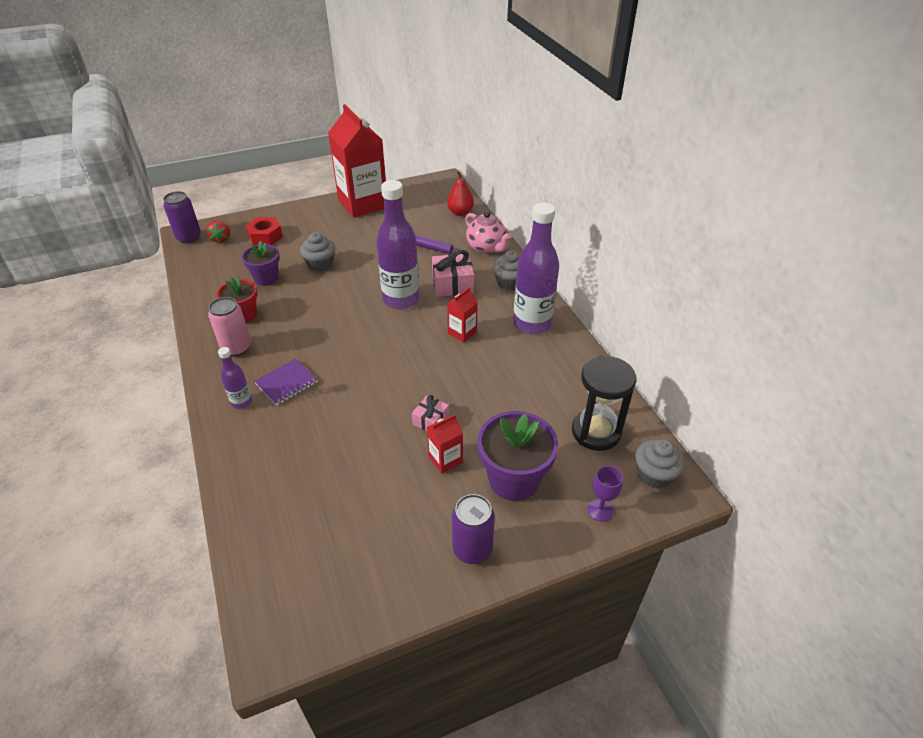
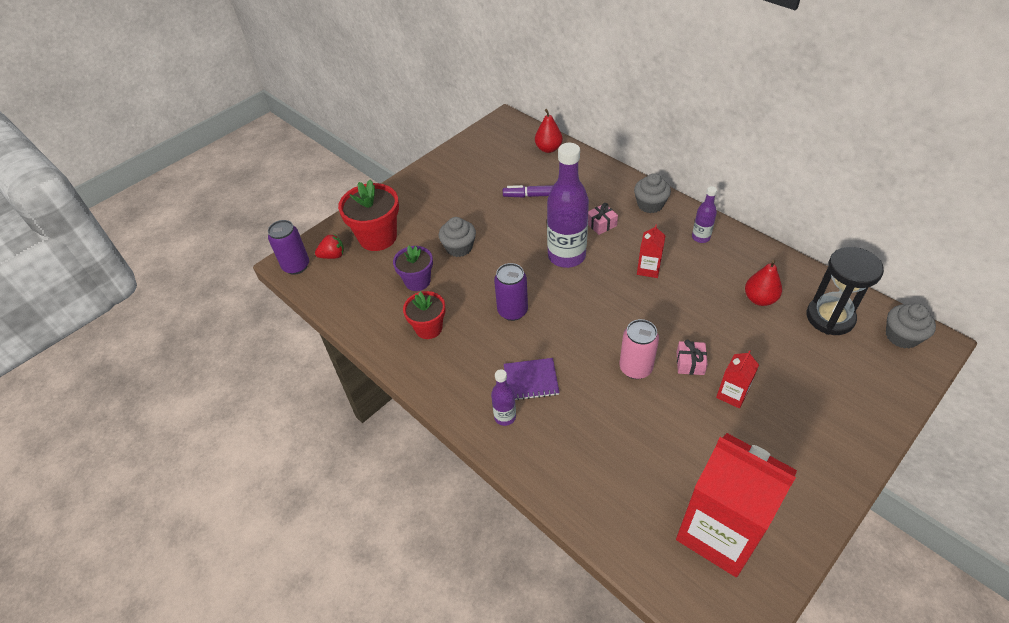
camera: 20 degrees left, 5 degrees up
(221, 239) = (333, 256): red strawberry -> red strawberry turned 75 degrees counterclockwise
(236, 348) = (451, 364): pink can -> pink can (635, 368)
(265, 236) = (378, 237): red nut -> red flower pot
(286, 383) = (531, 380): purple notebook -> purple notebook turned 60 degrees clockwise
(363, 204) = (447, 169): red carton -> red carton (719, 532)
(452, 284) = (601, 224): pink gift -> pink gift, size x0.60
(472, 549) = (818, 464): purple can -> purple can (512, 311)
(486, 247) = (601, 177): pink teapot -> none
(514, 479) = (801, 388): purple flower pot -> none
(532, 323) = (700, 237): purple bottle -> purple bottle, size x0.48
(541, 392) = (759, 299): none -> red pear
(600, 510) = (886, 385): purple goblet -> none

